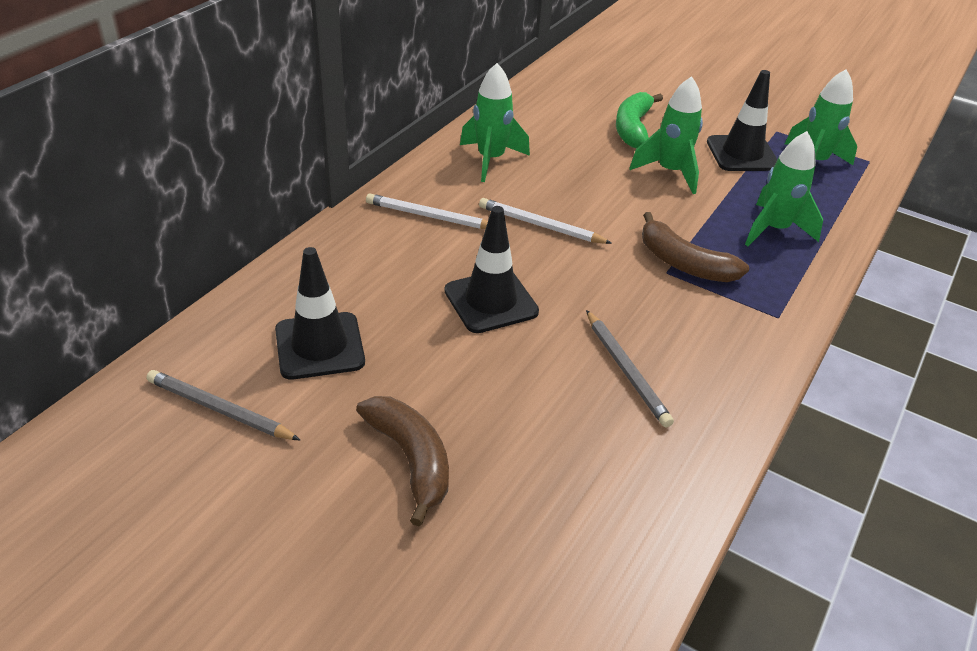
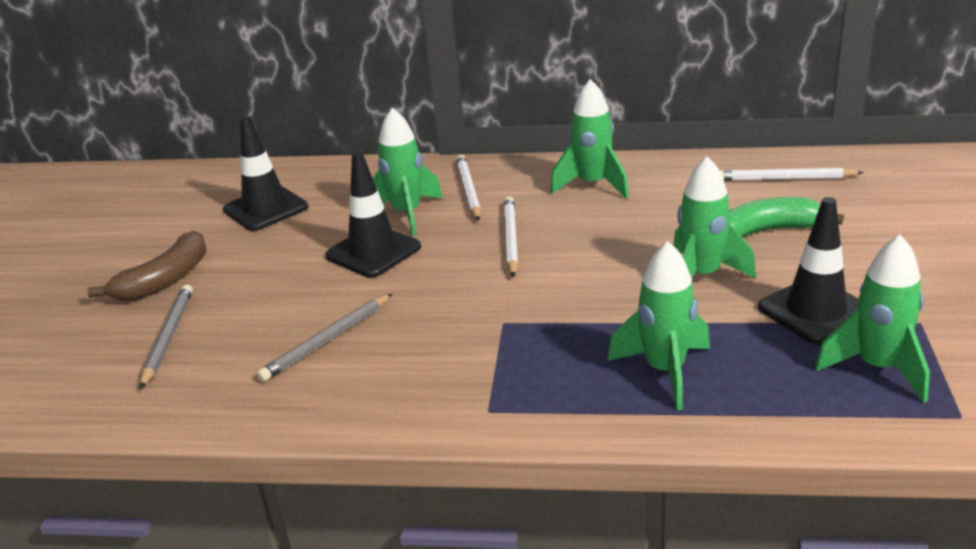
camera: 70 degrees right, 10 degrees down
(220, 409) = (180, 202): grey pencil -> grey pencil (168, 337)
(437, 262) = (407, 214): none -> green rocket
(567, 92) = (784, 179): none -> white pencil
(683, 263) = (528, 328): brown banana -> none

